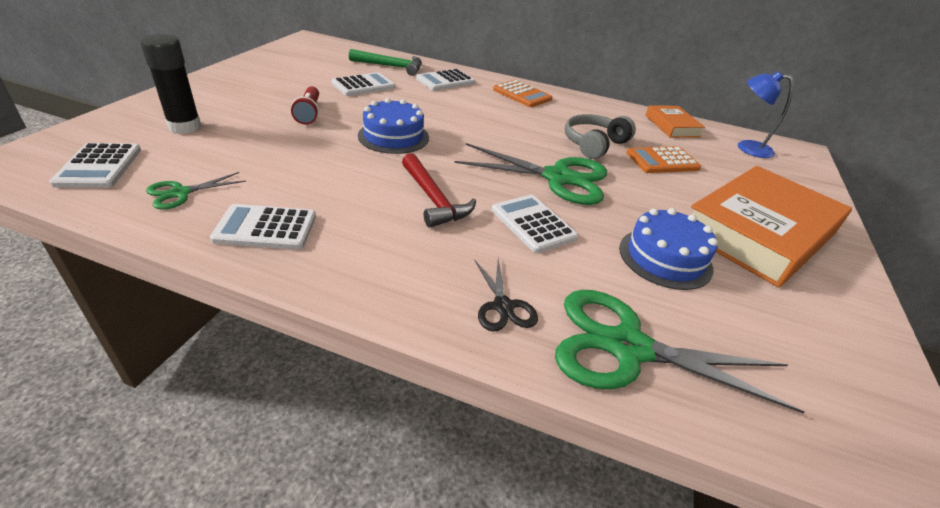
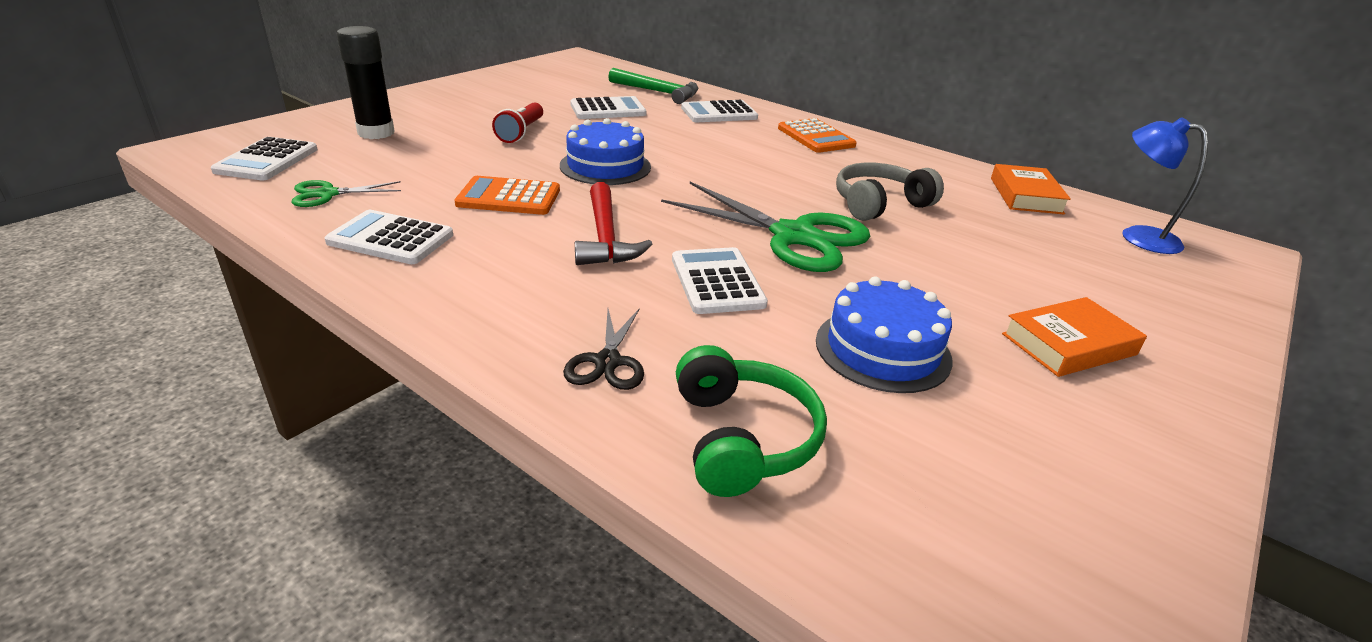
camera: 20 degrees right, 5 degrees down
(627, 347) = (742, 438): green scissors -> green headphones
(662, 161) = (973, 236): orange calculator -> orange calculator (509, 197)
(759, 232) = (1069, 344): orange book -> orange book, size x0.48

